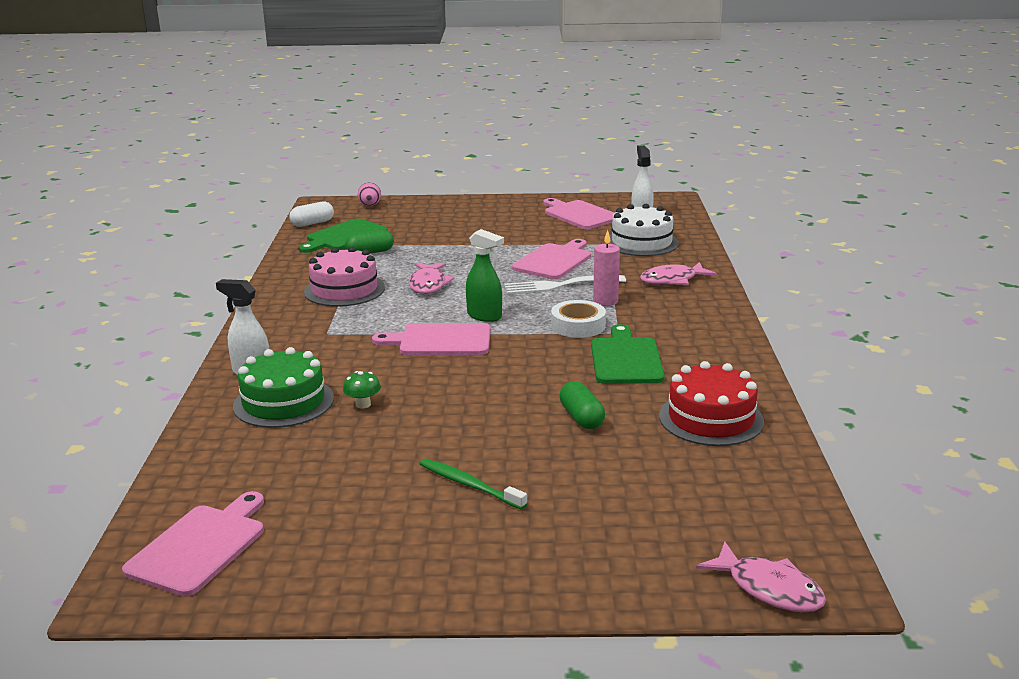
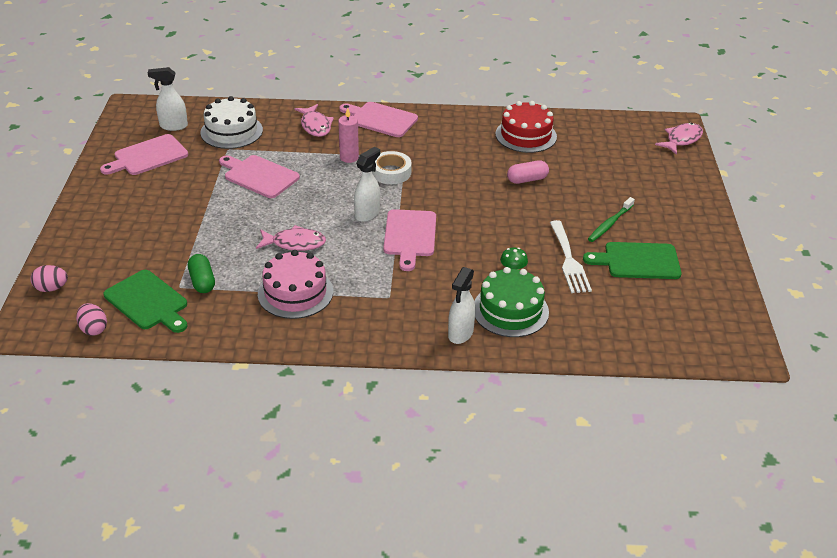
camera: 90 degrees left, 15 degrees up
(200, 546) = (695, 328): pink cutting board -> pink cutting board (380, 119)
(312, 223) = (94, 329): white capsule -> pink egg
(485, 316) = (367, 214): green spray bottle -> white spray bottle
(558, 285) = (314, 176): white fork -> white fork (569, 260)
(581, 417) = (527, 179): green capsule -> pink capsule
(626, 359) = (446, 157): green cutting board -> green cutting board (638, 261)

